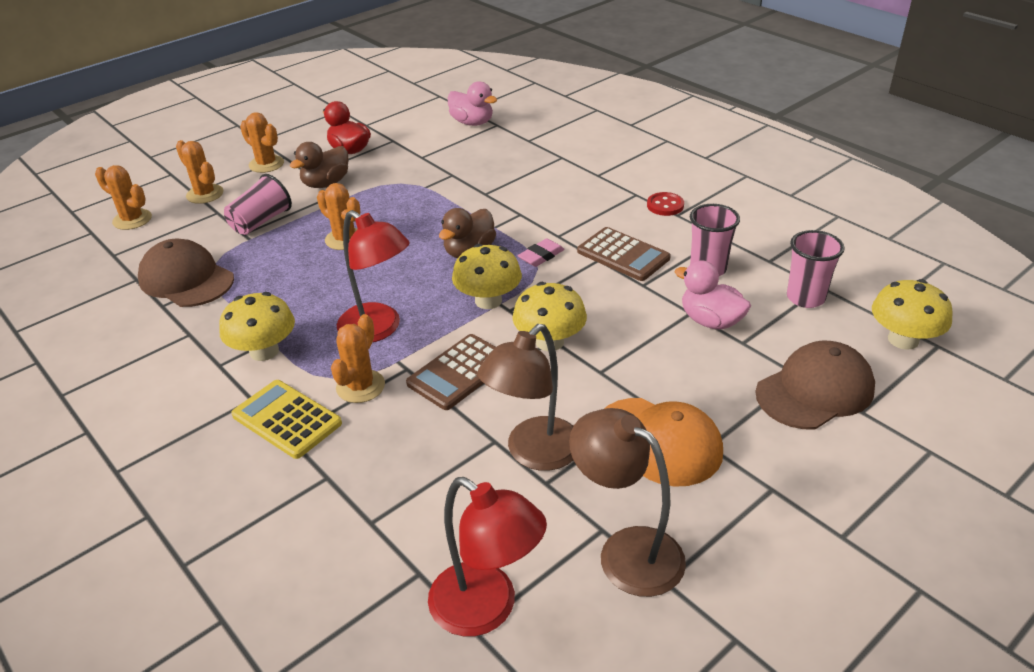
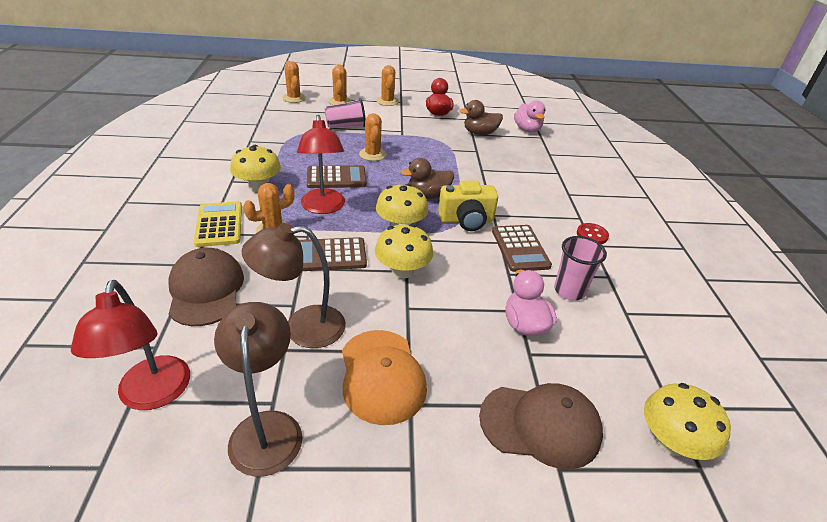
camera: 35 degrees right, 0 degrees up
(186, 279) = (276, 135): brown cap -> brown cap (206, 290)
(326, 183) = (402, 123): brown duck -> brown duck (480, 133)
(343, 289) = (336, 178): none -> brown calculator
(541, 256) = (466, 220): pink eraser -> yellow camera
(805, 298) = (622, 355): pink cup -> none

